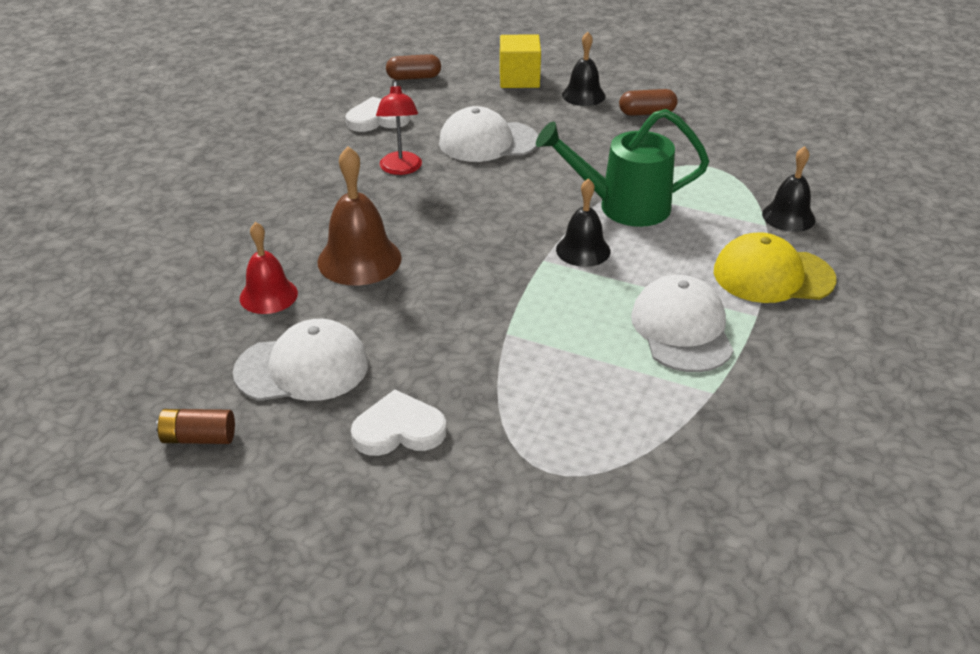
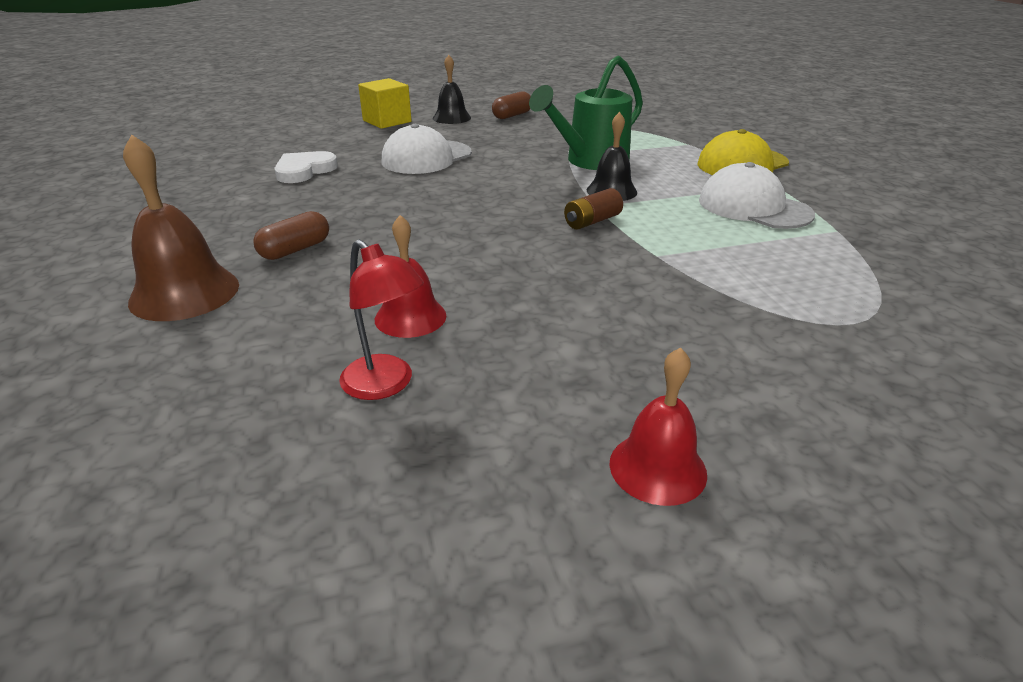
camera: 40 degrees left, 5 degrees down
(199, 438) = (550, 471): brown battery -> brown battery (592, 221)
(250, 472) = (657, 468): none -> red bell
(302, 368) = (545, 355): white cap -> none
(359, 259) = (452, 258): brown bell -> brown bell (184, 293)
(399, 430) = (709, 355): white heart -> none
(401, 169) = (382, 192): red lamp -> red lamp (385, 385)
(414, 77) = (294, 140): brown capsule -> brown capsule (295, 249)
(788, 216) = (692, 136): black bell -> none

